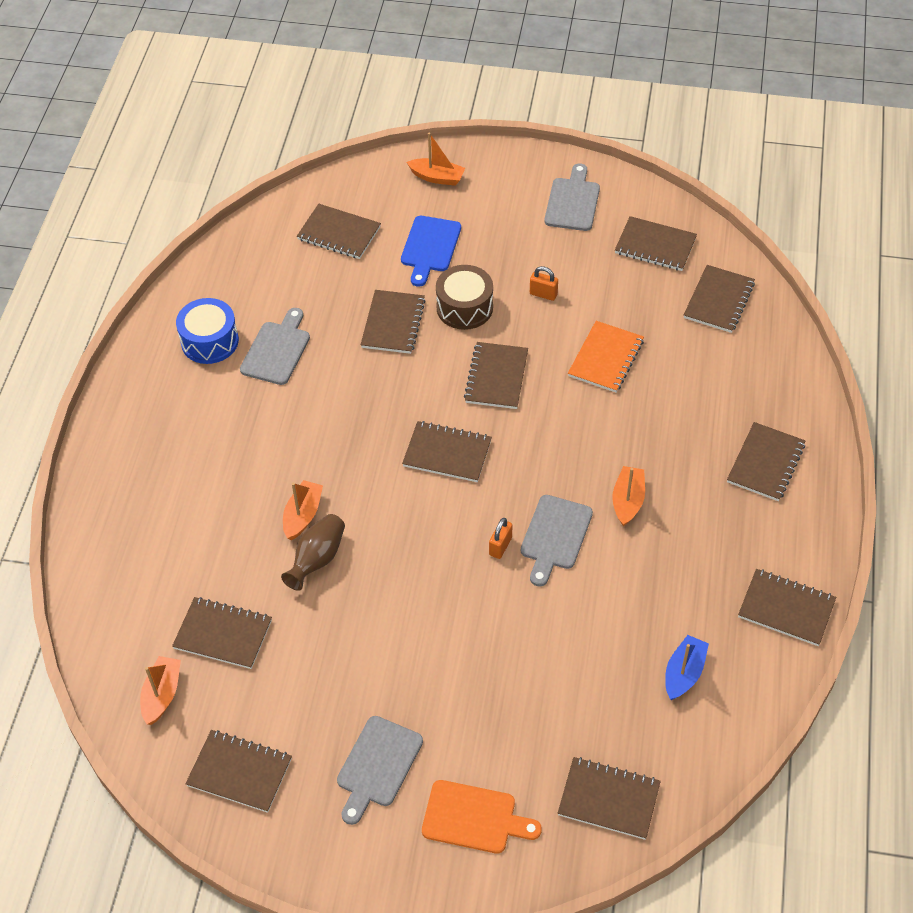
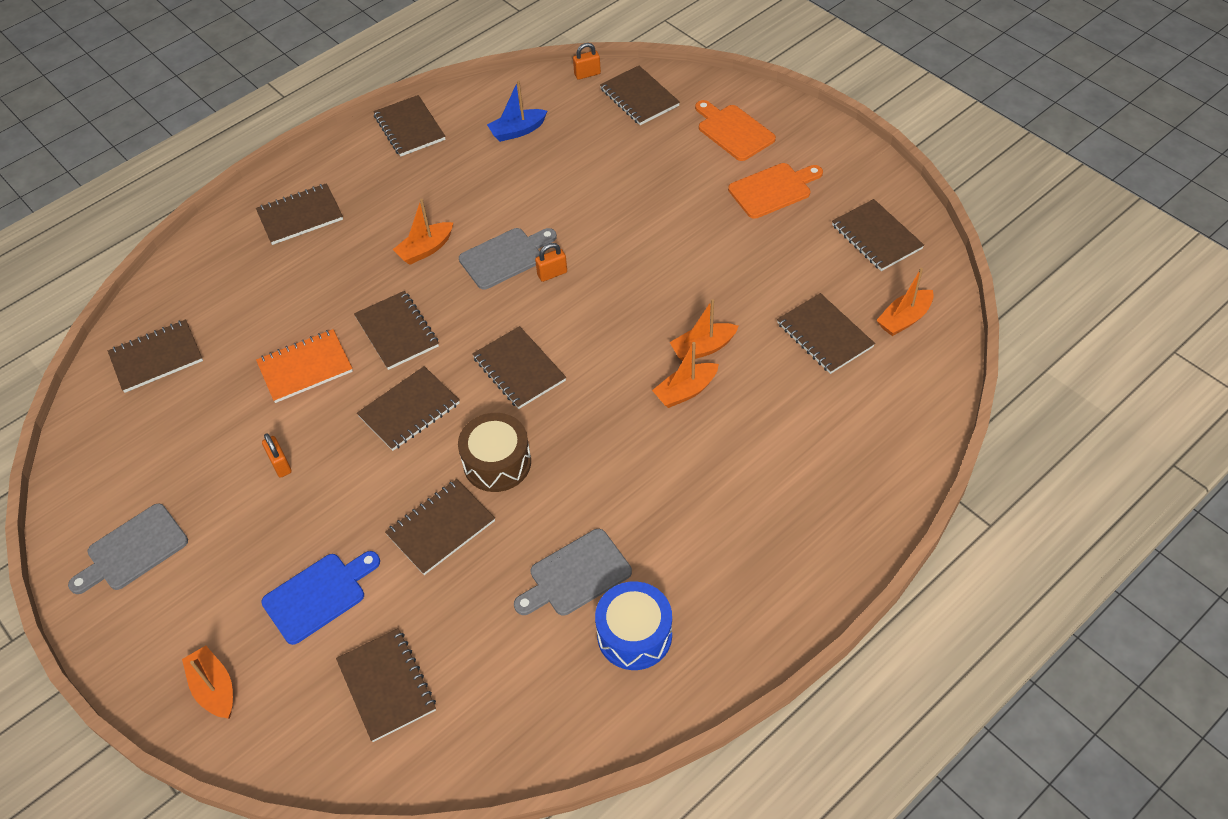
camera: 140 degrees left, 0 degrees up
(317, 559) = (703, 348): brown vase -> orange boat
(377, 766) = (773, 189): grey cutting board -> orange cutting board
(464, 307) = (361, 499): brown drum -> brown drum (497, 463)
(655, 246) = (131, 446): brown notebook -> brown notebook (397, 332)
(692, 795) = (587, 74): none -> orange padlock

